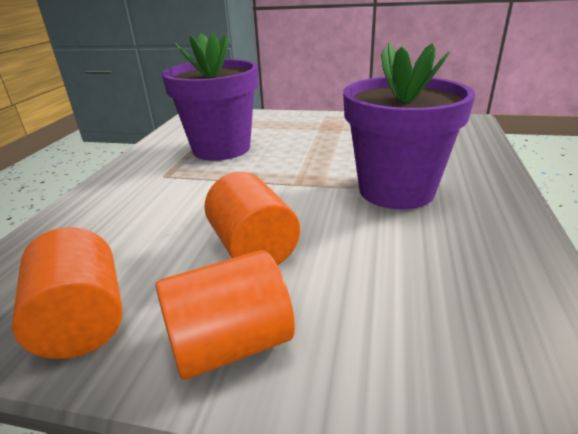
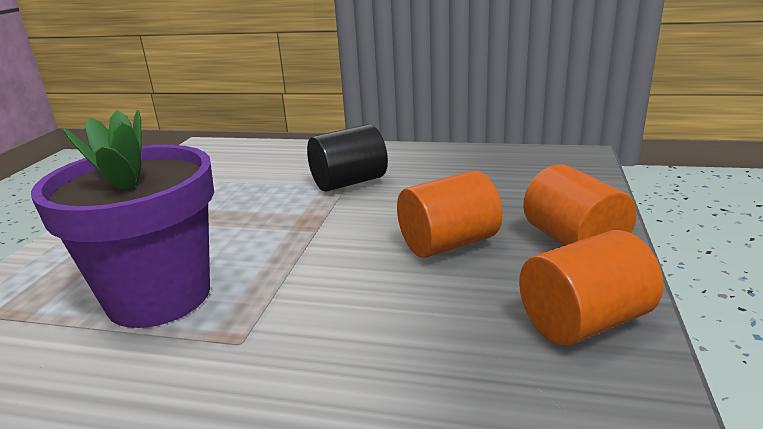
camera: 90 degrees left, 5 degrees down
(396, 190) = (349, 182): purple flower pot -> black cylinder

